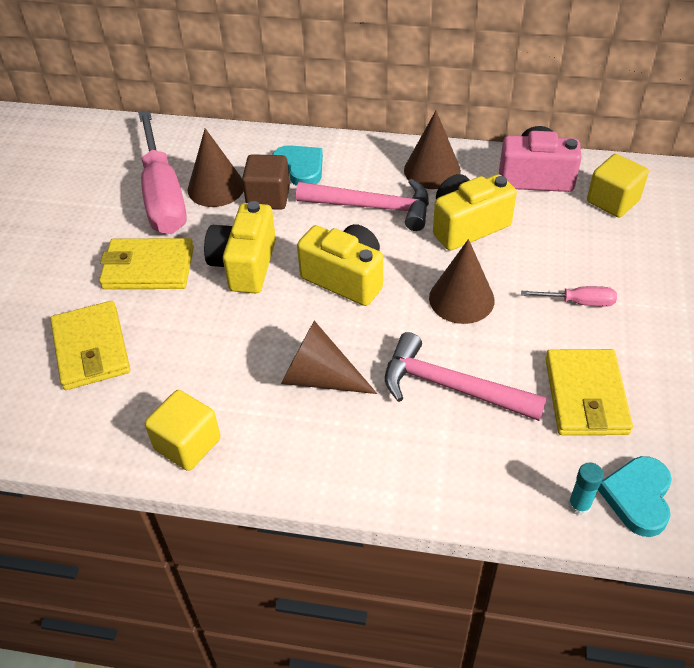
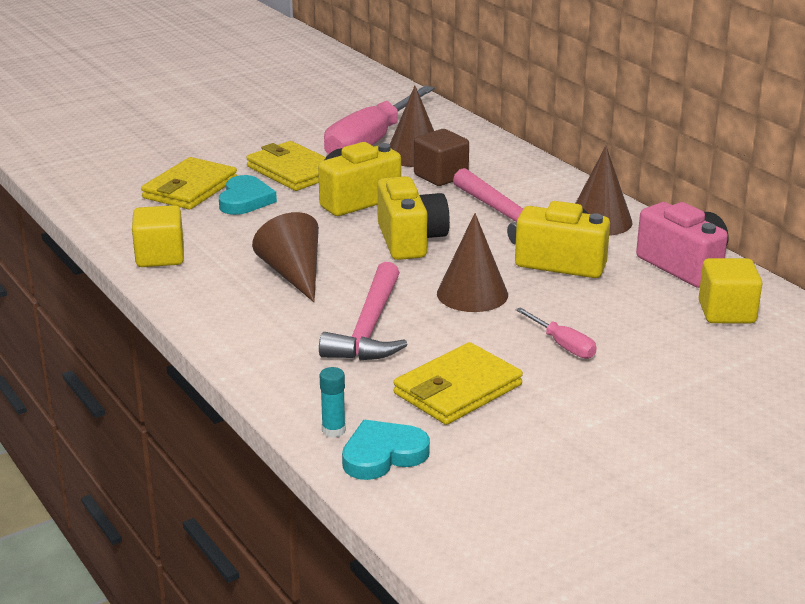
camera: 45 degrees right, 20 degrees down
(300, 168) = (496, 172): turquoise heart -> turquoise heart (245, 200)
(451, 387) = (369, 328): pink hammer -> pink hammer turned 150 degrees counterclockwise

